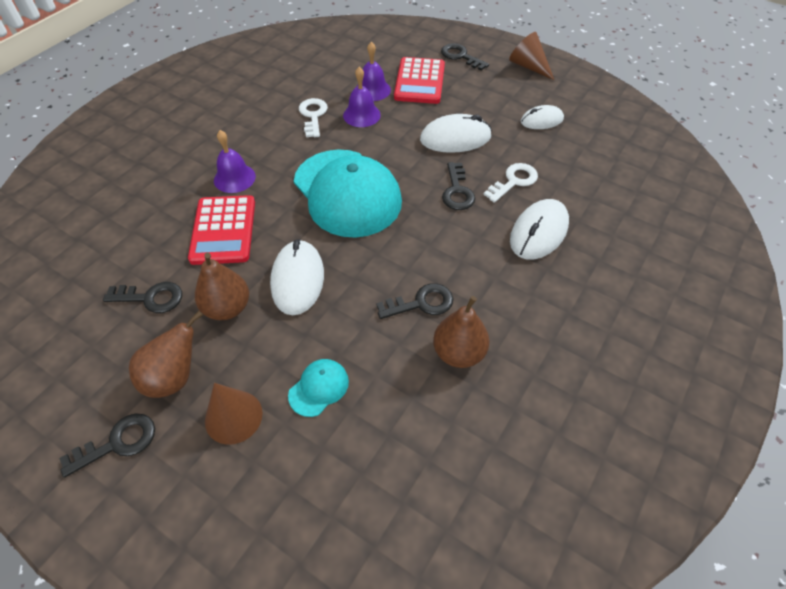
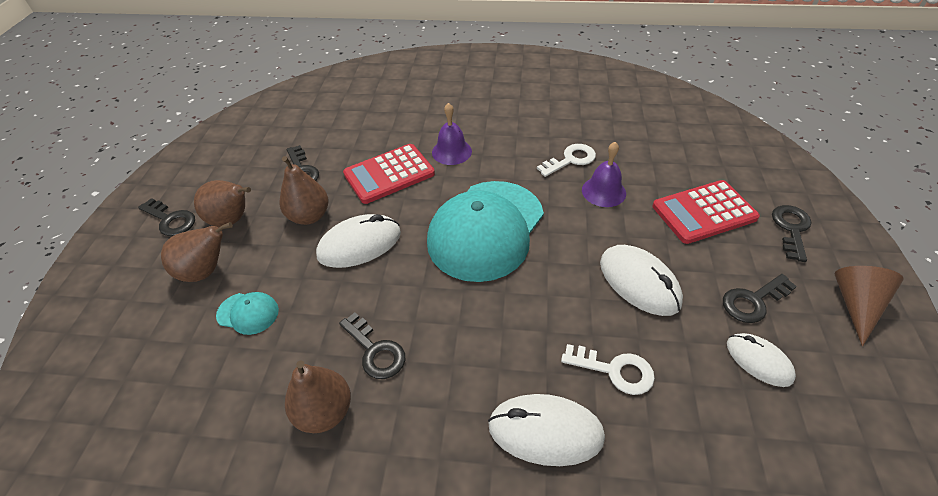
camera: 65 degrees right, 5 degrees down
(233, 417) = (206, 271): brown cone -> brown pear
(372, 90) = (650, 182): purple bell -> none
(457, 191) = (554, 318): black key -> black key (753, 301)

